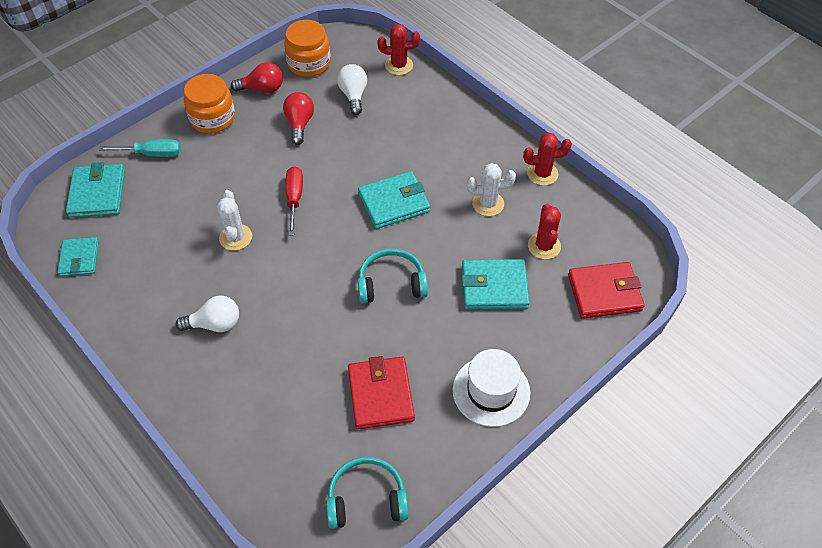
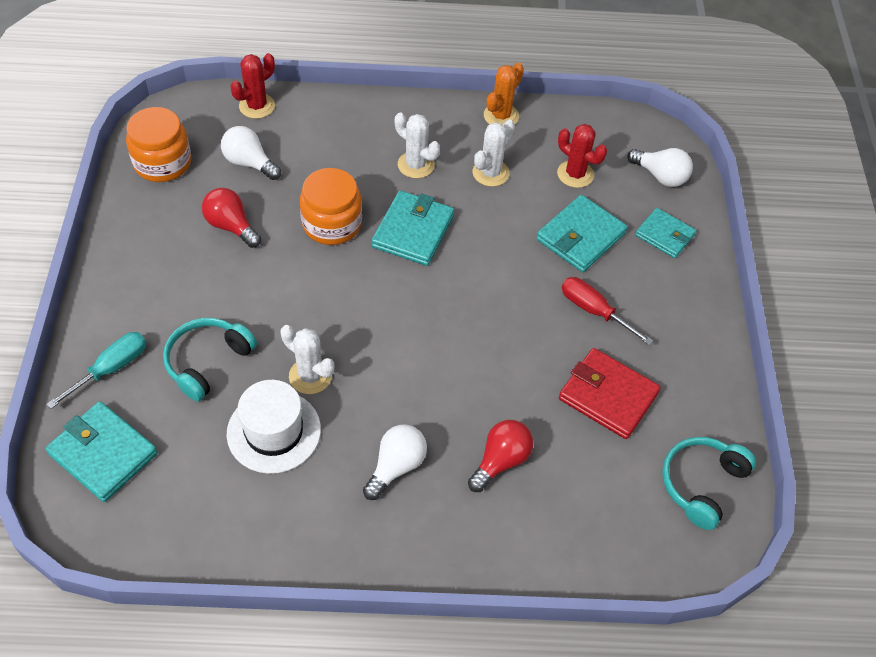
camera: 50 degrees left, 0 degrees up
(79, 258) = (174, 529): turquoise wallet -> turquoise wallet (664, 235)
(212, 118) = (131, 286): orange jar -> orange jar (332, 224)
(262, 89) = (146, 220): red light bulb -> red light bulb (500, 461)
(294, 198) = (319, 297): red screwdriver -> red screwdriver (594, 311)
(391, 284) = (500, 301): turquoise headphones -> turquoise headphones (207, 362)
(447, 165) = (416, 165): none -> white cactus
(491, 391) = (679, 319): white hat -> white hat (274, 431)
(542, 174) = (501, 116): red cactus -> orange cactus
(604, 292) = (660, 176): red wallet -> white light bulb

